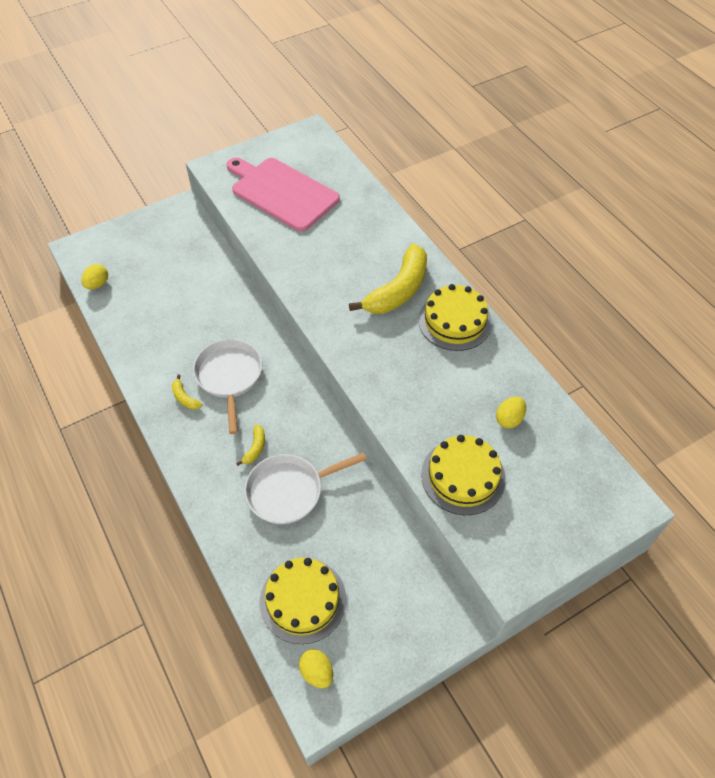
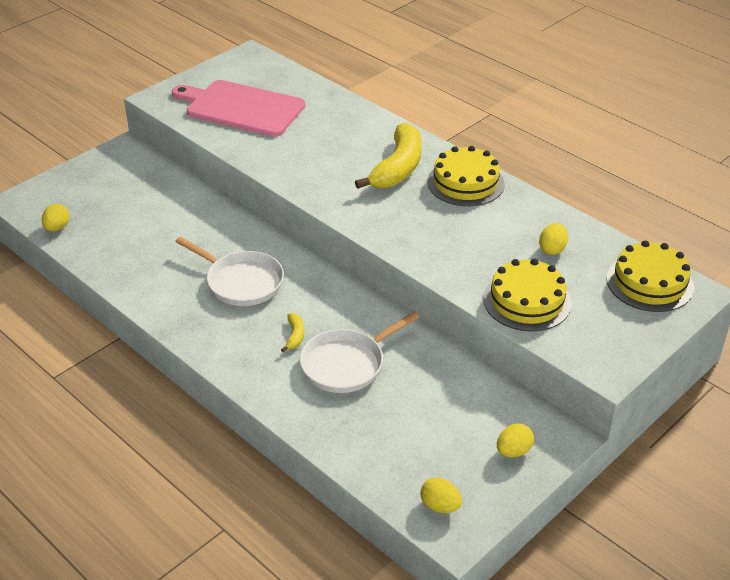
camera: 15 degrees left, 15 degrees down
(185, 398) = (199, 307): yellow banana -> none
(229, 377) = (241, 282): white pan -> white pan turned 150 degrees clockwise
(303, 600) = (400, 450): yellow cake -> yellow cake (649, 283)
(404, 628) = (513, 451): none -> yellow egg

